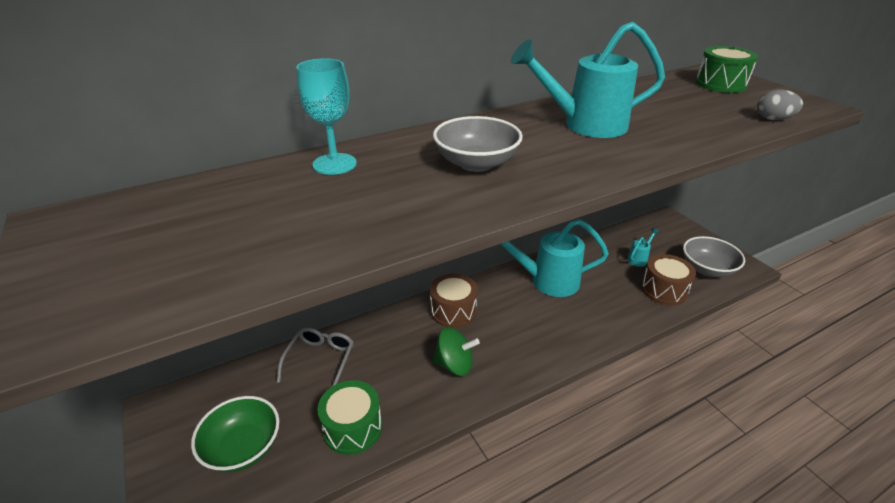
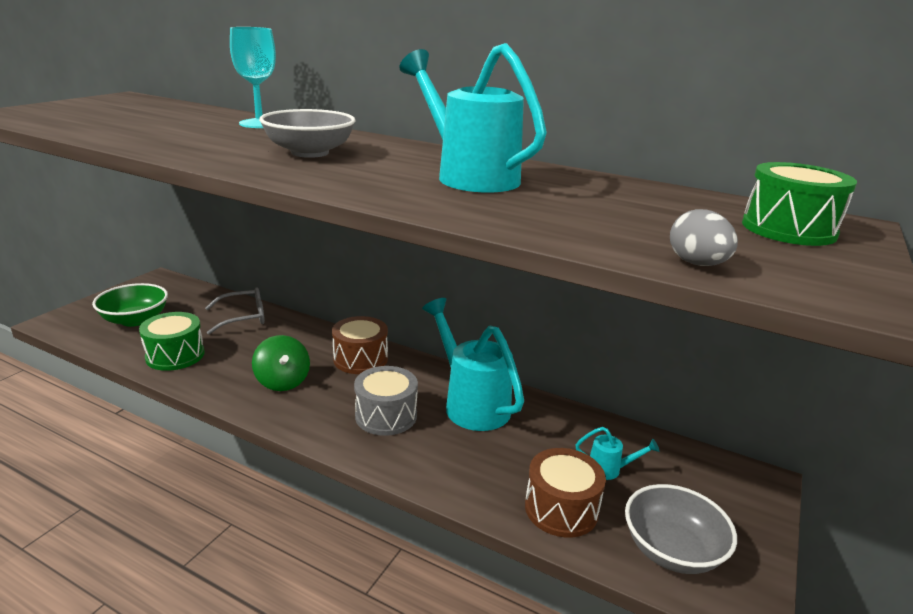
camera: 55 degrees right, 10 degrees down
(537, 324) = (386, 416): none -> grey drum

